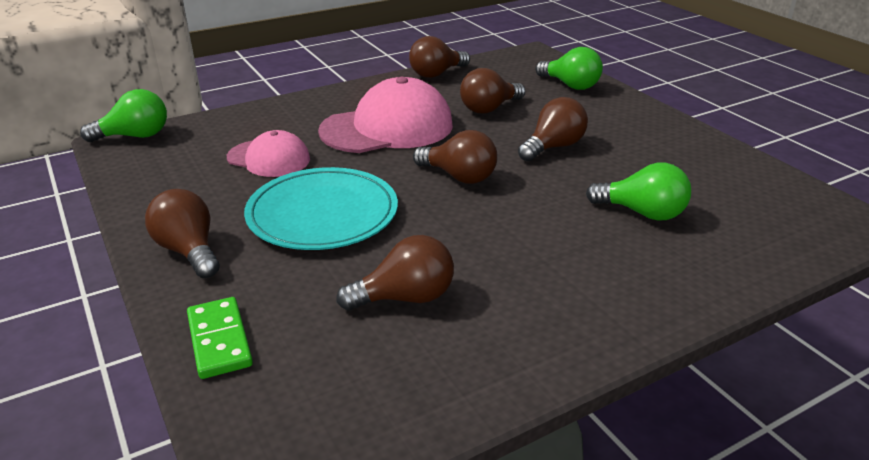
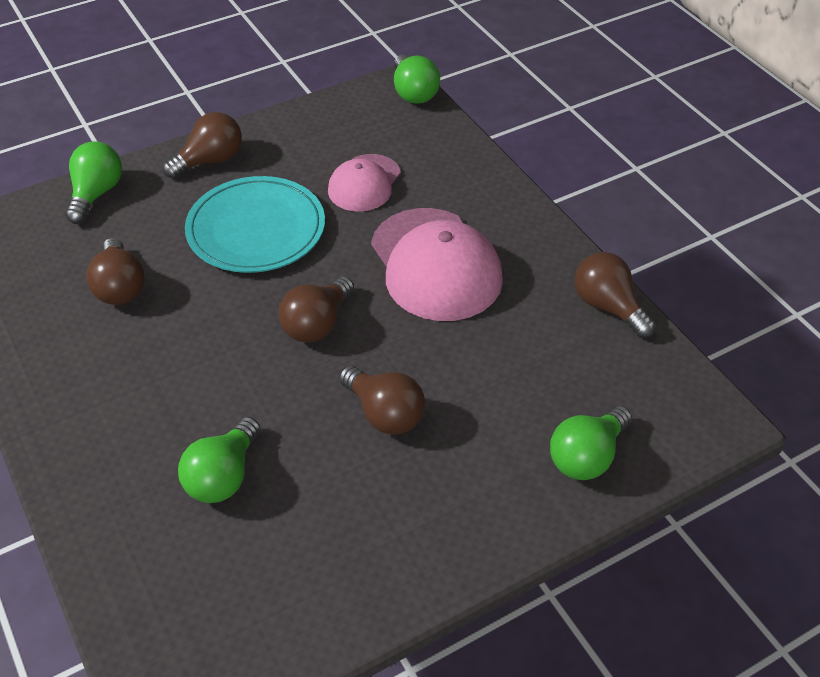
camera: 90 degrees right, 15 degrees up
(219, 340) = (96, 194): green domino -> green light bulb
(489, 109) = (495, 357): brown light bulb -> none

